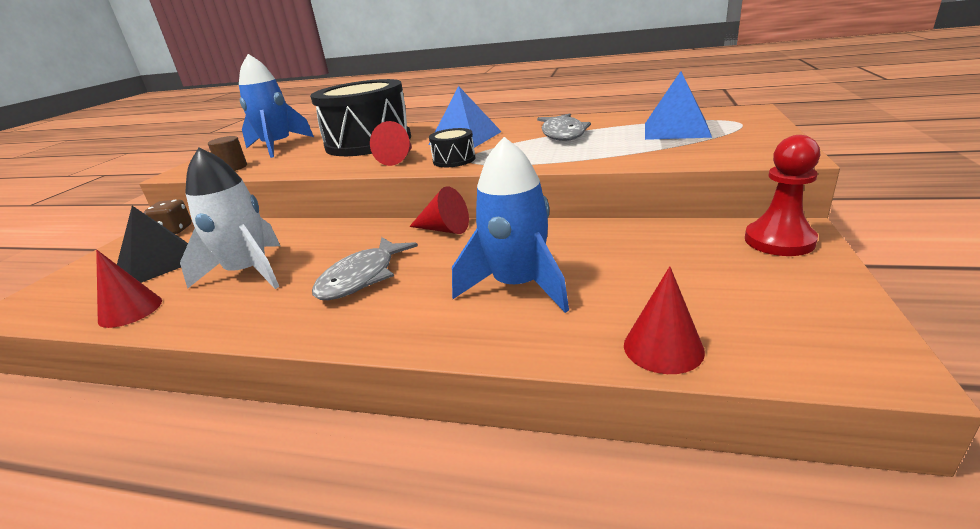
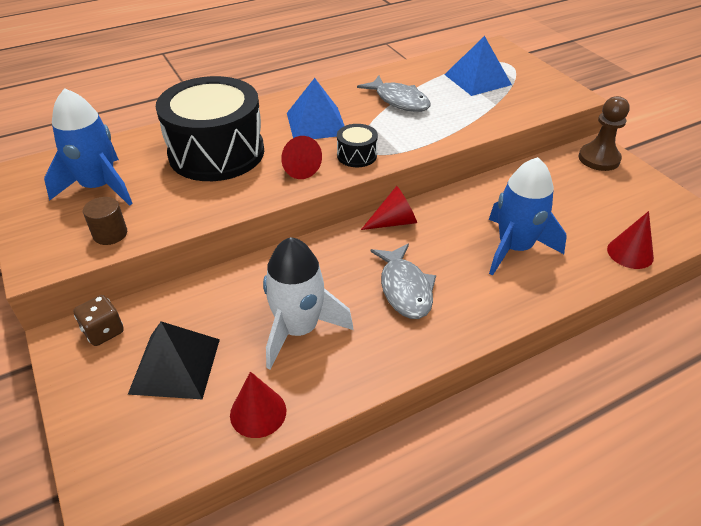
camera: 45 degrees left, 15 degrees up
(779, 241) = (599, 159): red pawn -> brown pawn

